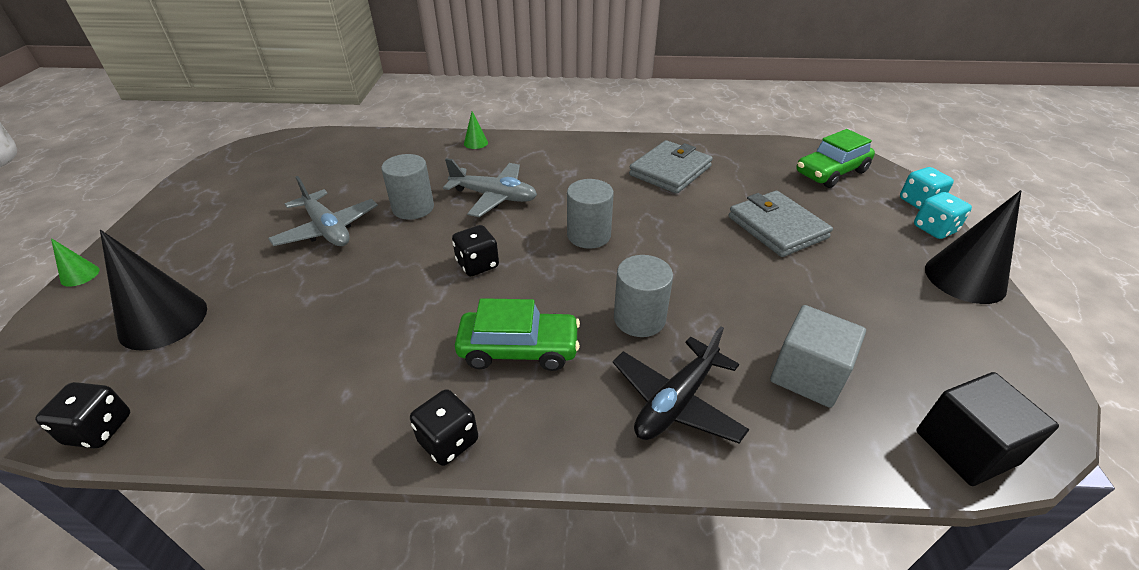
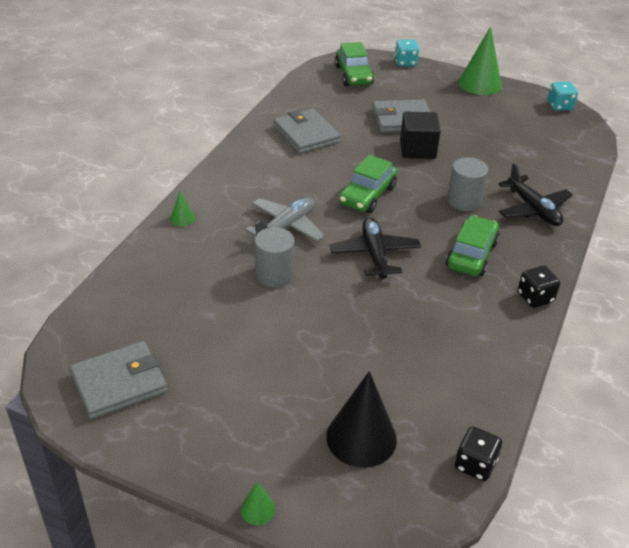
camera: 70 degrees left, 0 degrees up
(248, 171) = (119, 383): none -> grey wallet
(327, 229) = (277, 330): grey plane -> none
(477, 264) = (374, 254): black dice -> black plane
(589, 235) = (367, 195): grey cylinder -> green car
(807, 375) = (529, 161): grey cube -> none
(934, 229) = (434, 71): turquoise dice -> turquoise dice (560, 106)
(964, 278) = (480, 84): black cone -> green cone
(966, 447) = (585, 139): black cube -> black cube (417, 149)

